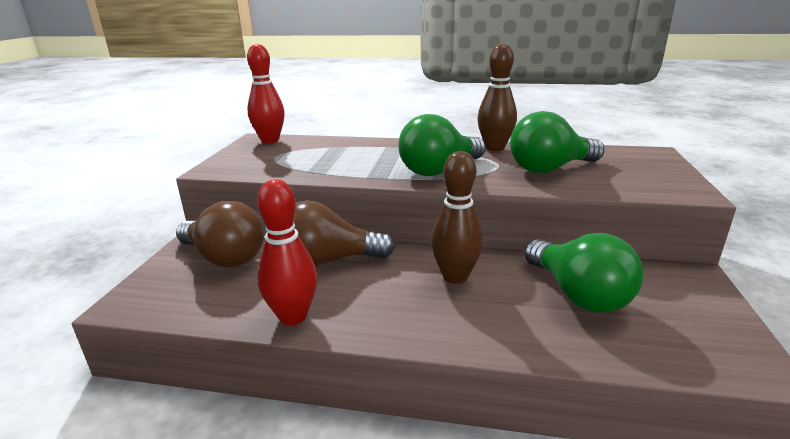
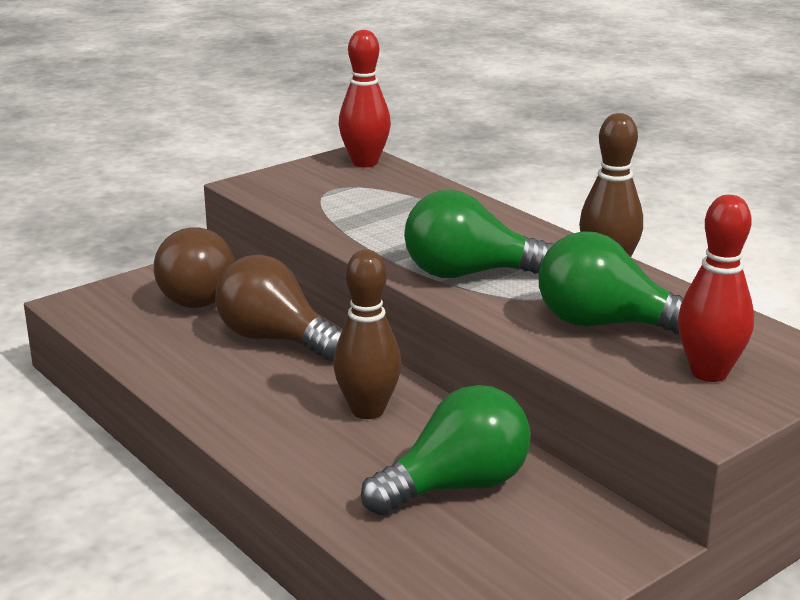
camera: 40 degrees right, 0 degrees up
(293, 316) = (174, 374): red bowling pin -> red bowling pin (709, 373)
(578, 294) = (456, 486): green light bulb -> green light bulb turned 135 degrees counterclockwise

